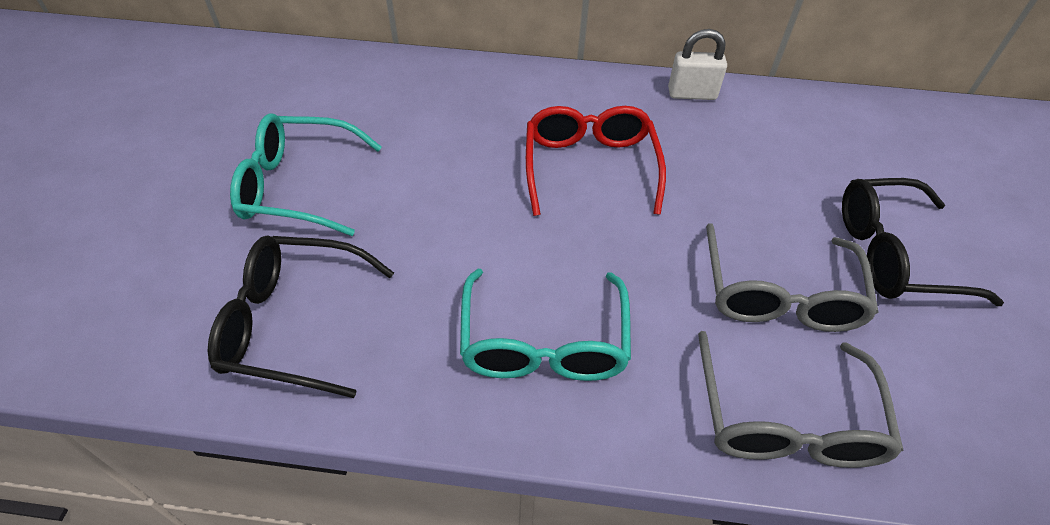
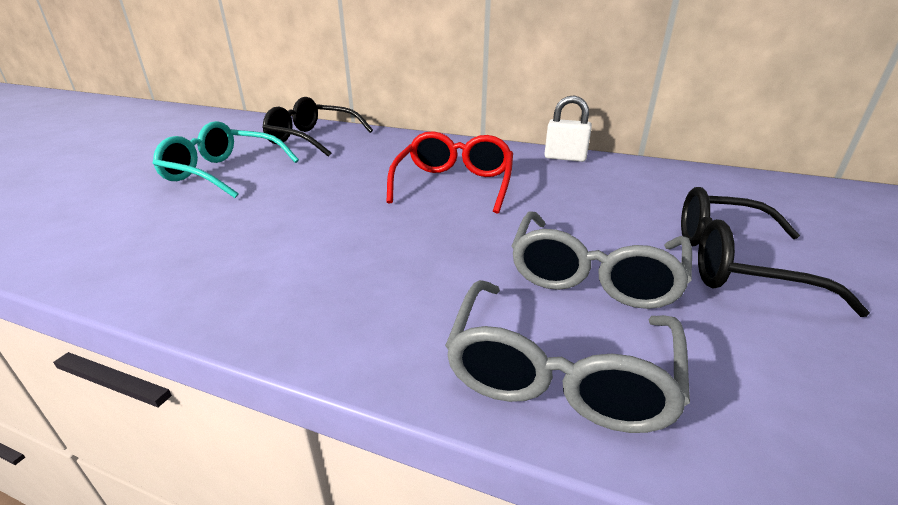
camera: 15 degrees right, 20 degrees down
(293, 323) = (142, 236): black glasses -> black glasses (312, 139)
(543, 343) = (336, 276): turquoise glasses -> none

